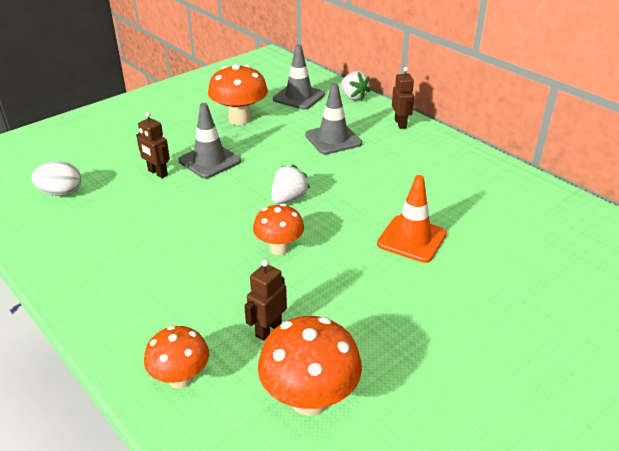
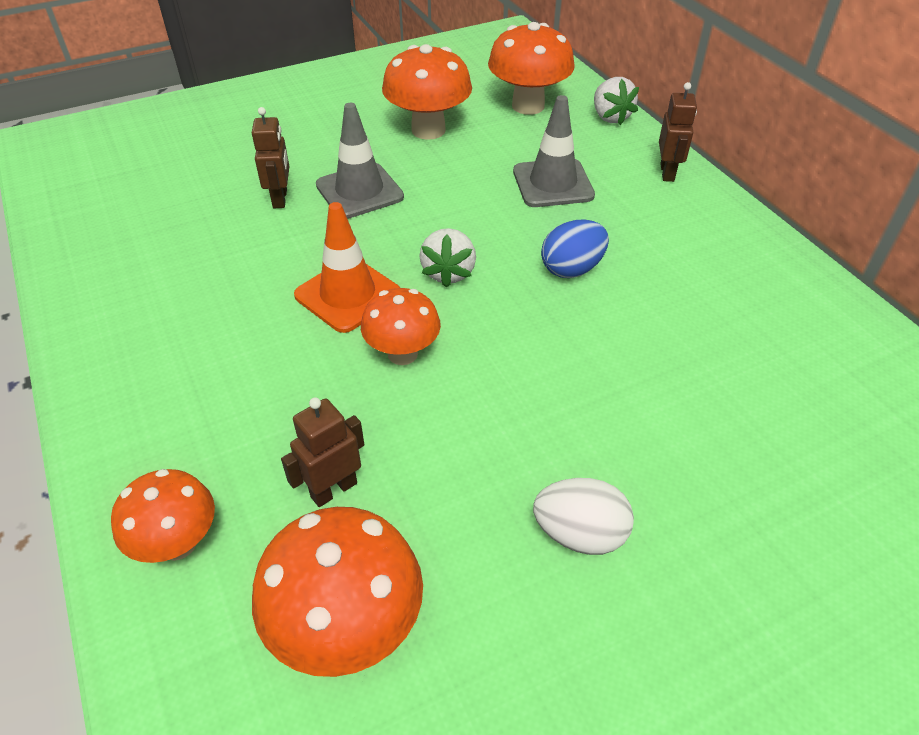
camera: 15 degrees right, 10 degrees up
(61, 193) = (142, 209): white egg -> white egg (579, 534)
(157, 173) = (280, 199): brown robot -> brown robot turned 150 degrees counterclockwise
(288, 199) = (448, 272): white strawberry -> white strawberry turned 135 degrees clockwise
(299, 97) = (528, 106): grey traffic cone -> orange mushroom
(364, 185) = (572, 269): none -> blue egg
(411, 239) = (611, 377): orange traffic cone -> orange traffic cone (348, 294)

